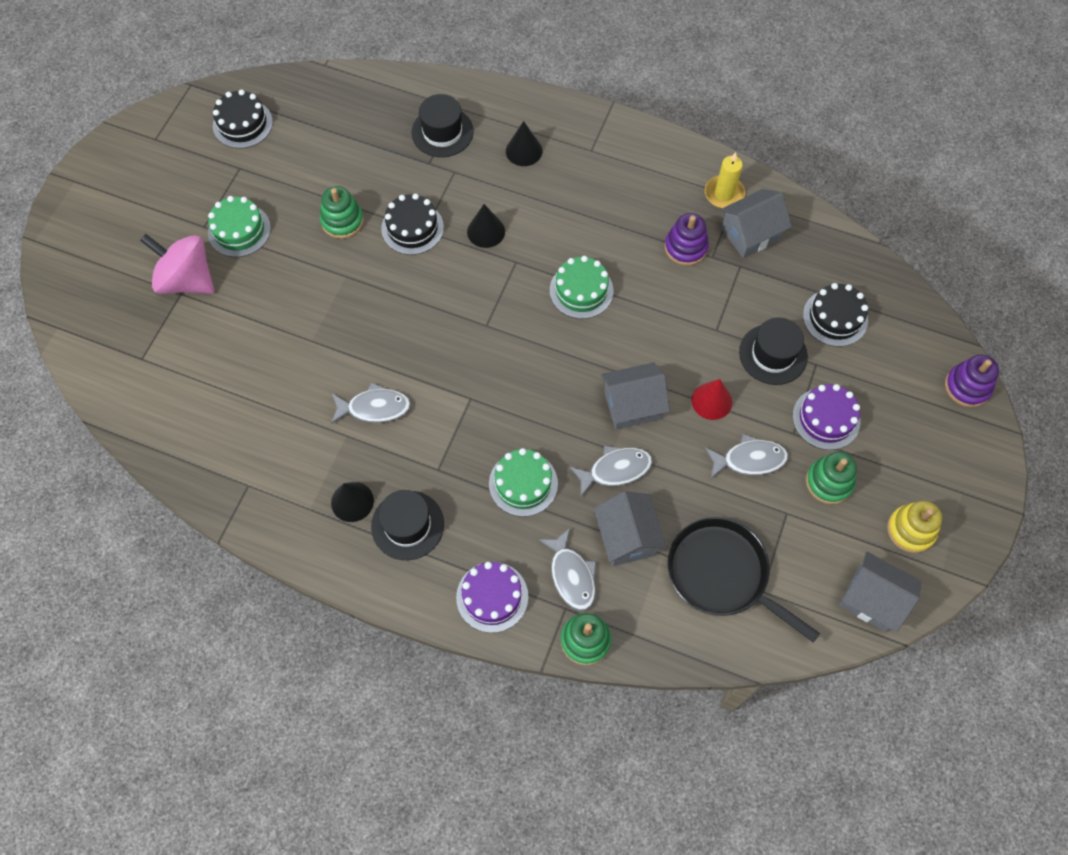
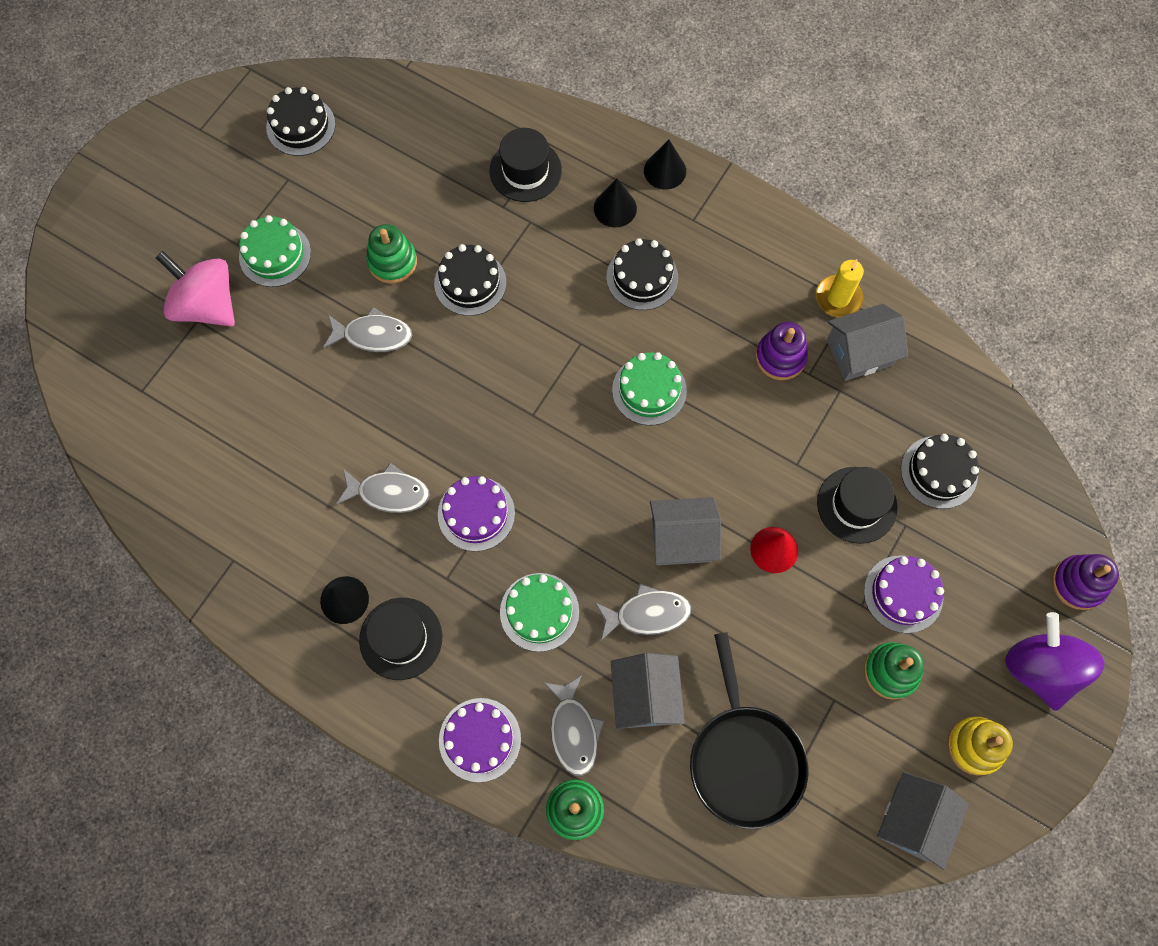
camera: 10 degrees right, 5 degrees up
(453, 413) = (476, 514): none -> purple cake
(486, 231) = (553, 300): black cone -> black cone (665, 170)
(557, 202) = (642, 277): none -> black cake
(721, 574) = (745, 759): black pan -> black pan turned 150 degrees counterclockwise
(749, 460) = (804, 628): grey fish -> grey fish (373, 335)
(872, 599) = (912, 821): grey house -> grey house turned 75 degrees clockwise
(950, 459) = (1039, 668): none -> purple spinning top

